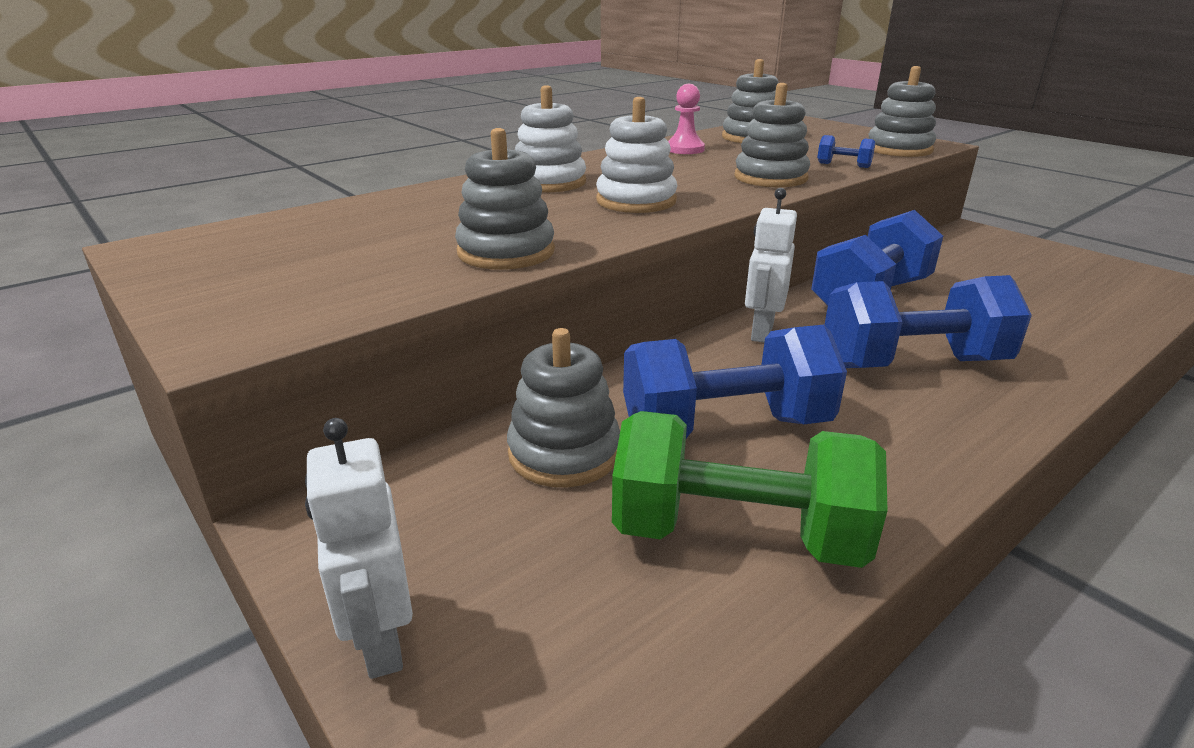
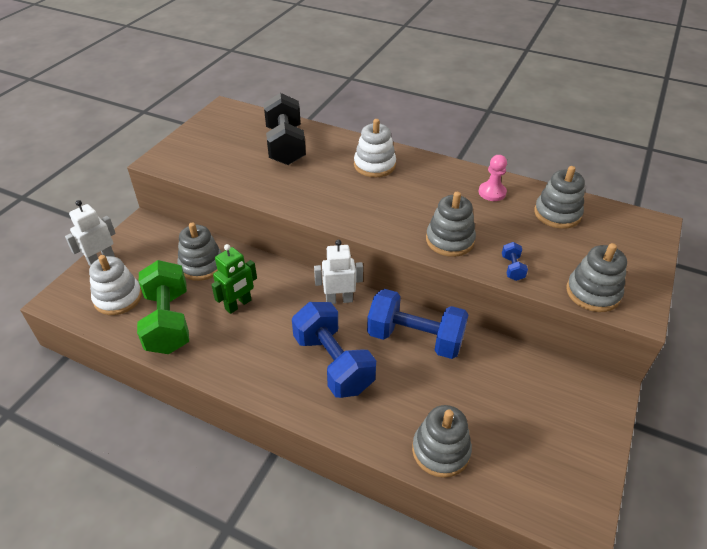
camera: 65 degrees right, 15 degrees up
(398, 221) = (285, 146): none -> black dumbbell
(506, 252) = (264, 186): grey stacking toy -> grey stacking toy (441, 450)
(636, 201) = (362, 201): white stacking toy -> white stacking toy (118, 298)
(725, 427) = (238, 305): blue dumbbell -> green robot

